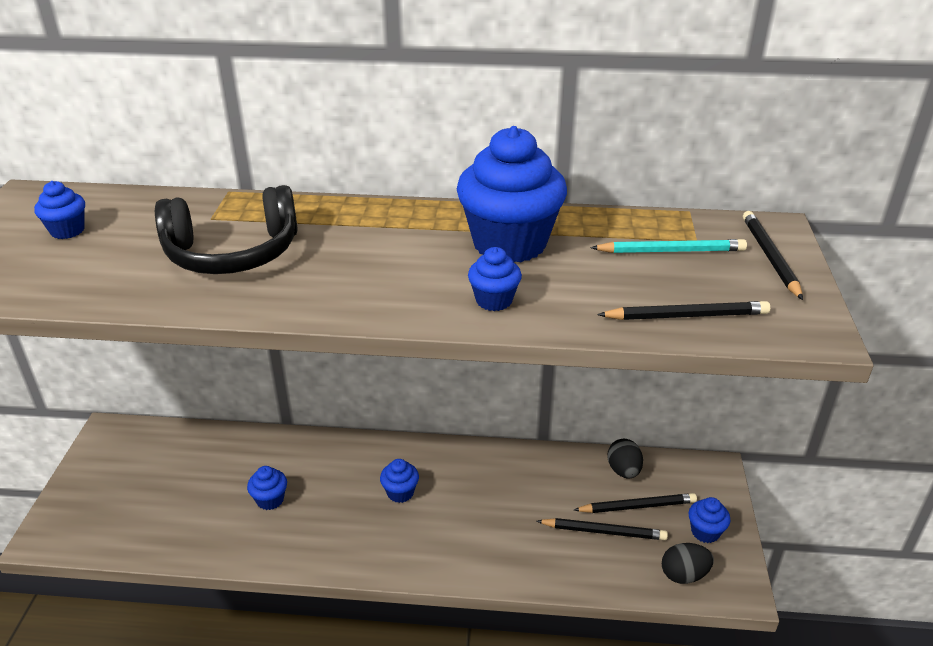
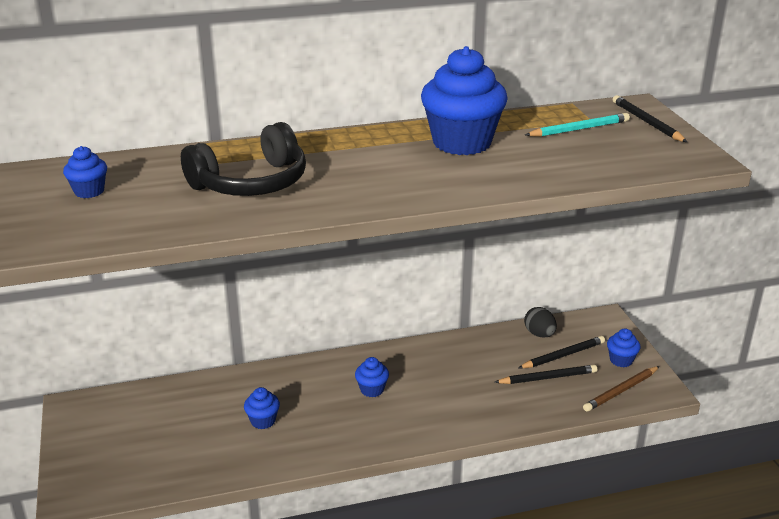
camera: 20 degrees left, 5 degrees down
(494, 300) = (481, 178): blue cupcake -> none
(684, 575) = (621, 391): black egg -> brown pencil
(686, 316) = (619, 165): black pencil -> none

